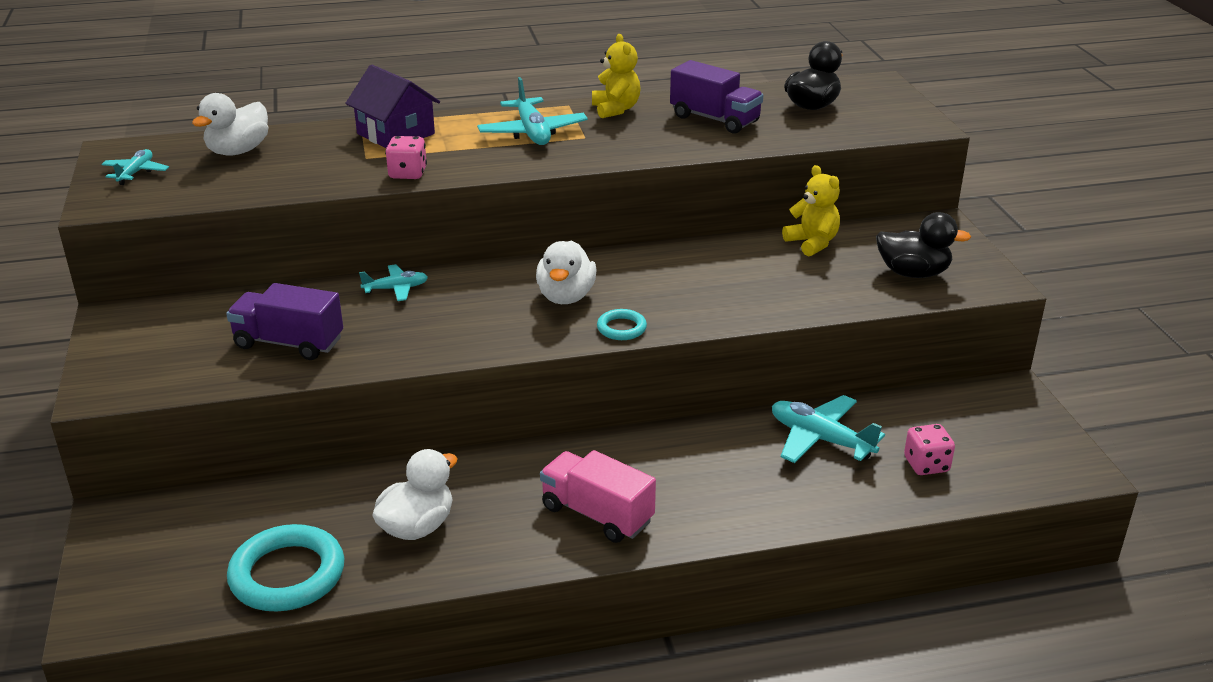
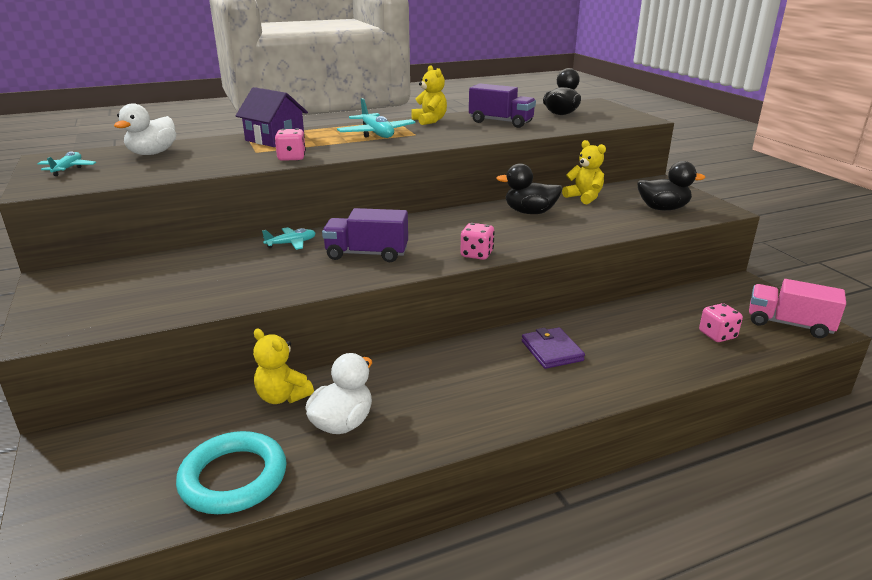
camera: 10 degrees left, 5 degrees down
(289, 343) = (211, 285): purple truck -> purple truck (367, 254)
(358, 487) = (282, 397): none -> yellow teddy bear
(566, 296) = (425, 239): white duck -> none
(597, 514) = (490, 396): pink truck -> pink truck (789, 324)
(621, 328) = (476, 254): turquoise ring -> pink dice
(698, 463) = (552, 351): none -> purple wallet
(723, 264) = (530, 212): none -> black duck
(820, 439) = (633, 326): turquoise plane -> none

